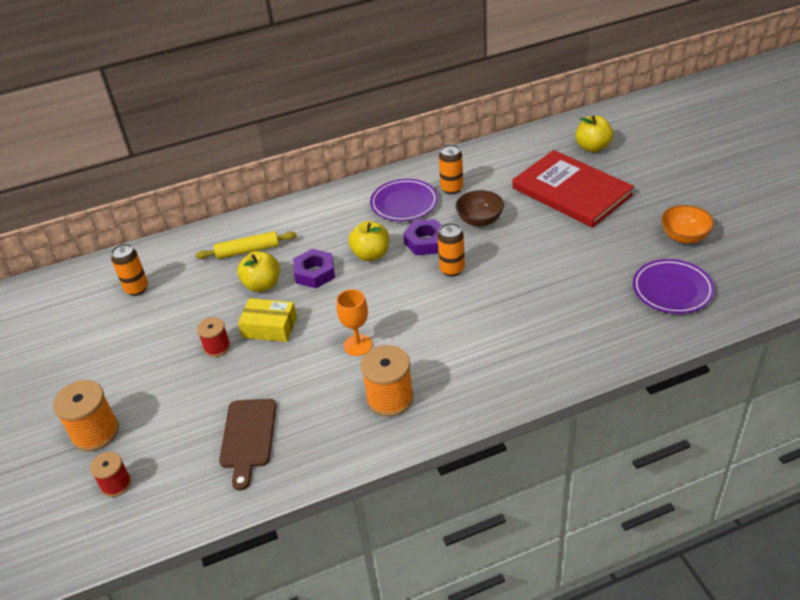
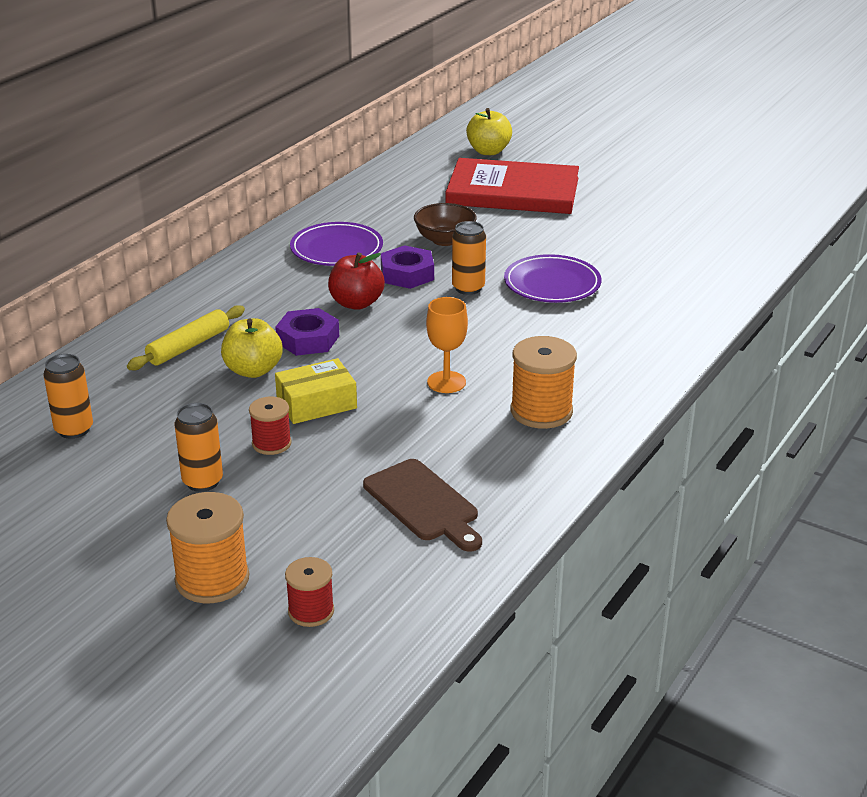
camera: 40 degrees left, 10 degrees down
(371, 254) = (356, 303): yellow apple -> red apple
(452, 188) = (377, 222): orange can -> orange can (202, 481)
(672, 290) = (705, 238): purple plate -> purple plate (552, 284)
(684, 236) = (666, 197): orange bowl -> none

